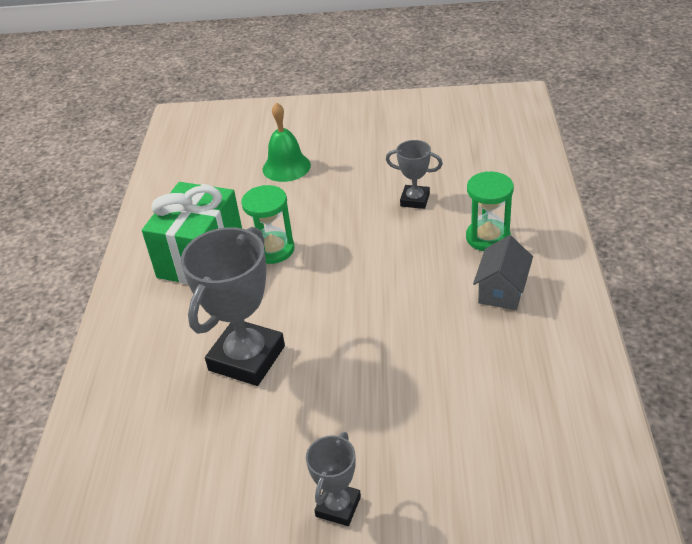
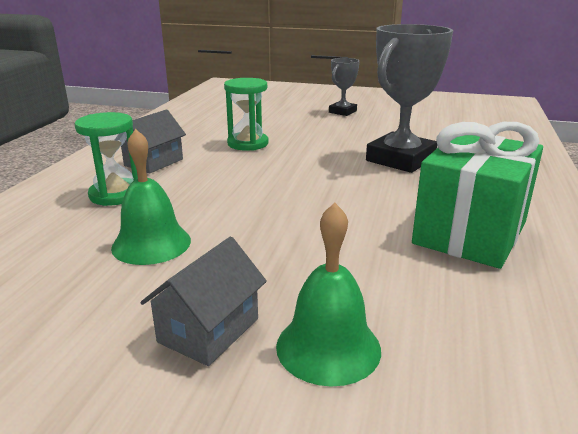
camera: 170 degrees left, 15 degrees down
(273, 250) = (370, 224): green hourglass -> green hourglass (248, 144)
(344, 162) = (209, 330): none -> grey house
(415, 200) = (151, 244): grey trophy -> green bell

